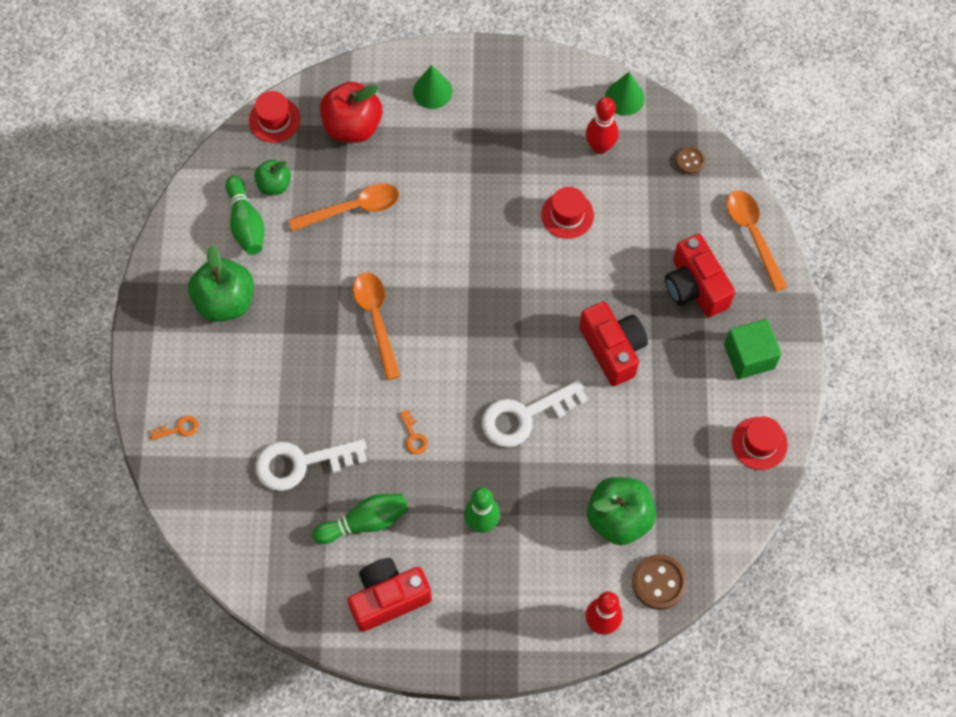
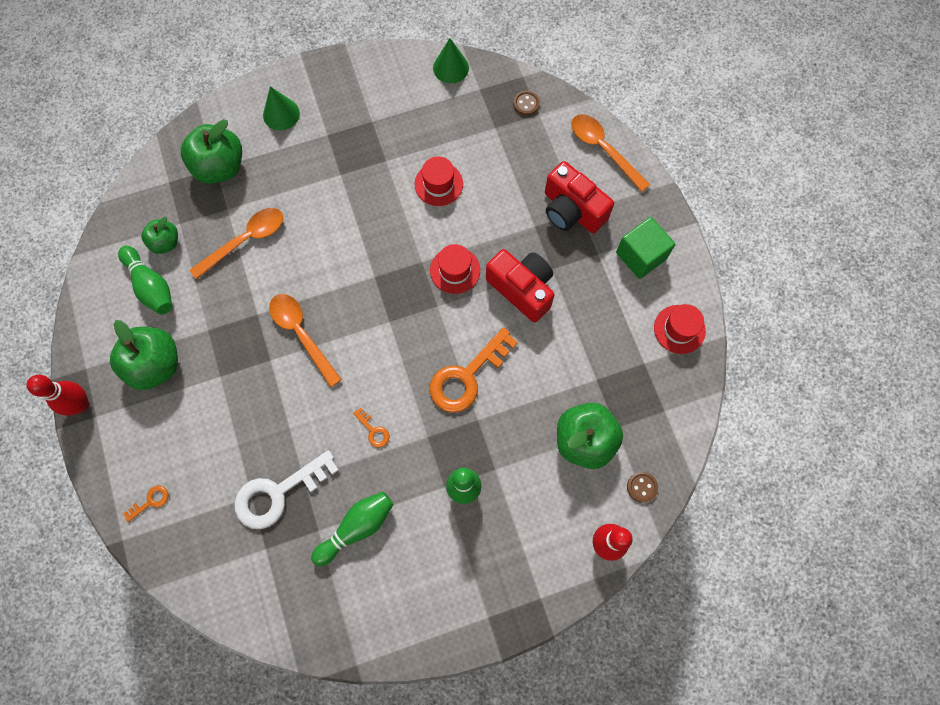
camera: 20 degrees left, 5 degrees up
(274, 120) = (146, 184): red hat -> red hat (455, 270)
(352, 126) = (220, 167): red apple -> green apple
(388, 598) = (403, 593): red camera -> none
(525, 416) = (467, 376): white key -> orange key
(600, 147) = (445, 116): red bowling pin -> red bowling pin (80, 404)
(659, 582) = (642, 487): brown button -> brown button, size x0.59

